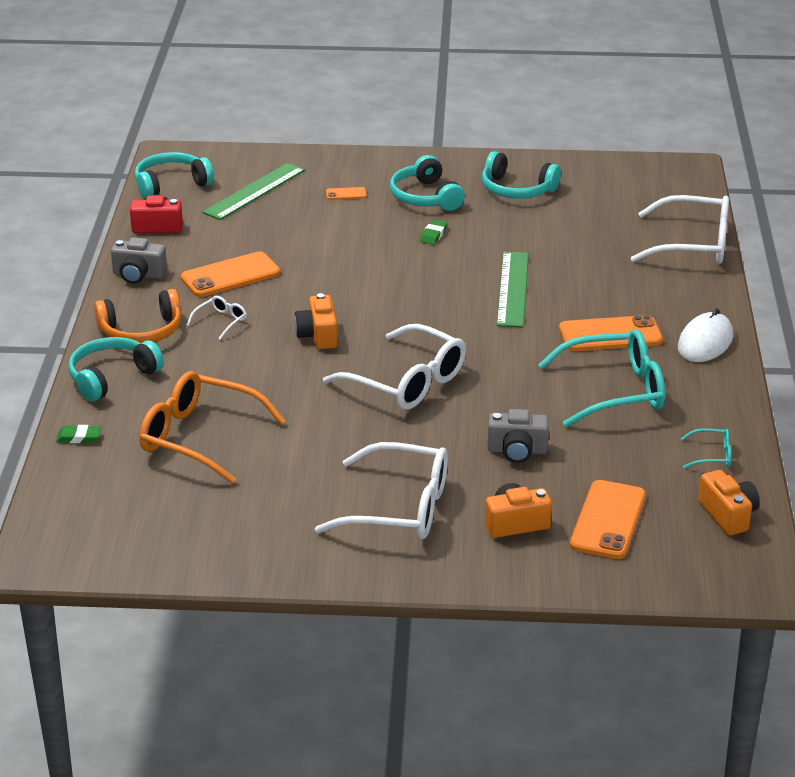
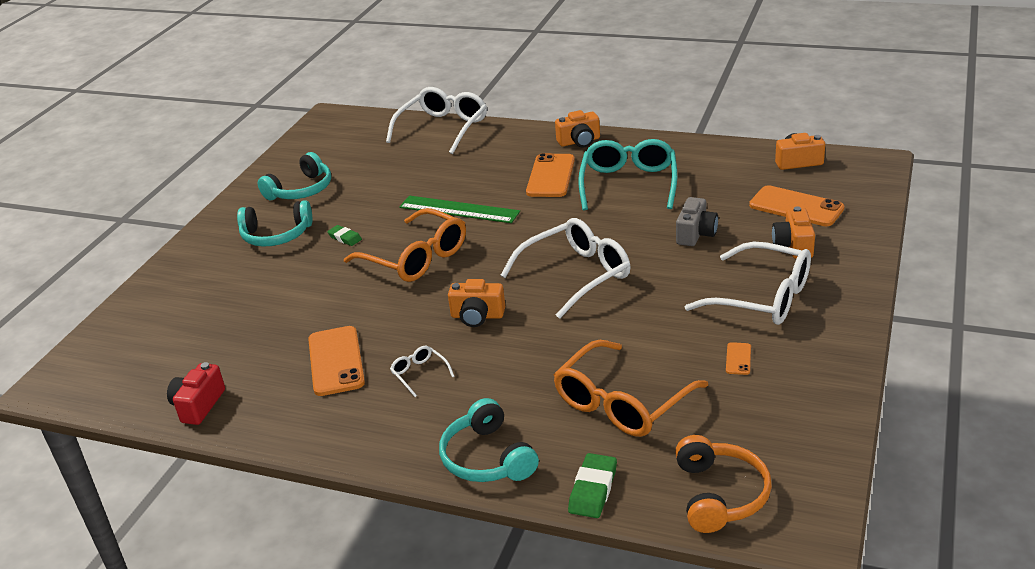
camera: 70 degrees left, 0 degrees up
(79, 437) = (593, 489): green eraser -> green eraser, size x1.52
(138, 275) = (291, 426): grey camera -> none
(141, 331) = (408, 430): orange headphones -> orange headphones (720, 495)
(171, 184) = (115, 390): turquoise headphones -> none
(254, 191) = (180, 333): green ruler -> none
(346, 194) = (234, 277): orange phone -> orange phone (738, 359)
(399, 508) = (762, 297): white glasses -> white glasses turned 90 degrees clockwise
(409, 282) = (416, 258): none -> orange glasses
(705, 342) = (579, 141): white mouse -> orange camera
(712, 455) = (724, 158): turquoise glasses -> none

